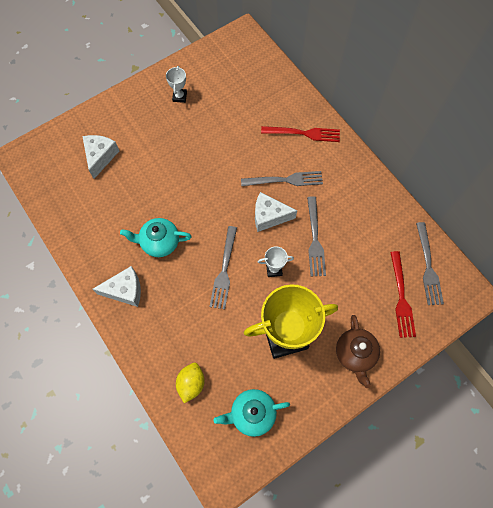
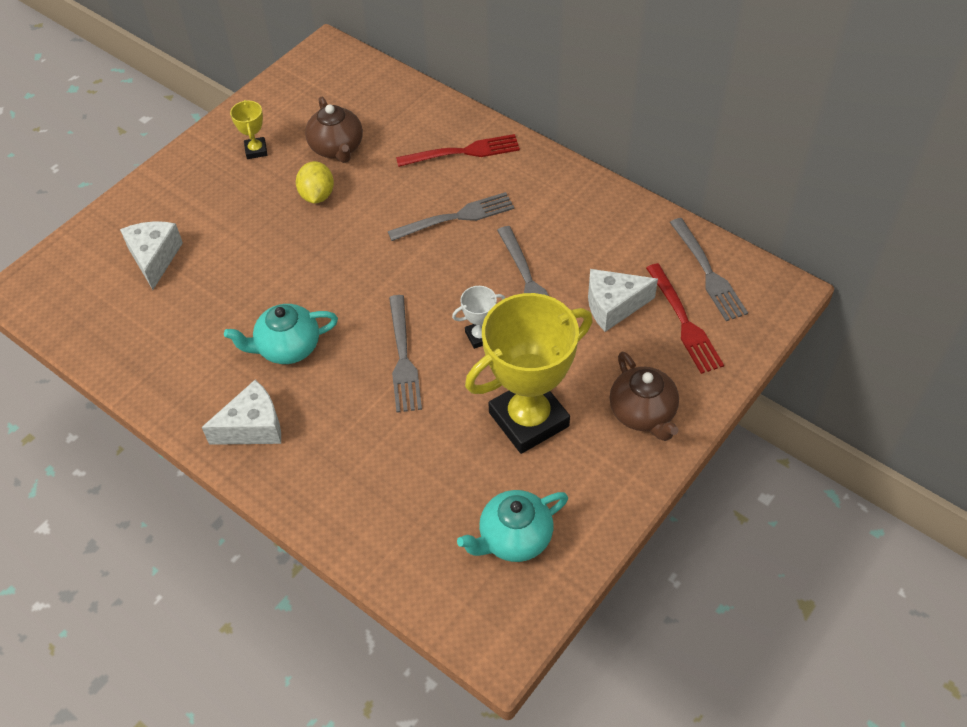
camera: 15 degrees left, 15 degrees down
(179, 97) = (256, 150): white trophy -> yellow trophy
(191, 383) = (403, 524): yellow lemon -> yellow lemon (317, 195)
(228, 109) = (337, 148): none -> brown teapot
(269, 216) = (448, 269): white cheese -> white cheese (613, 306)

